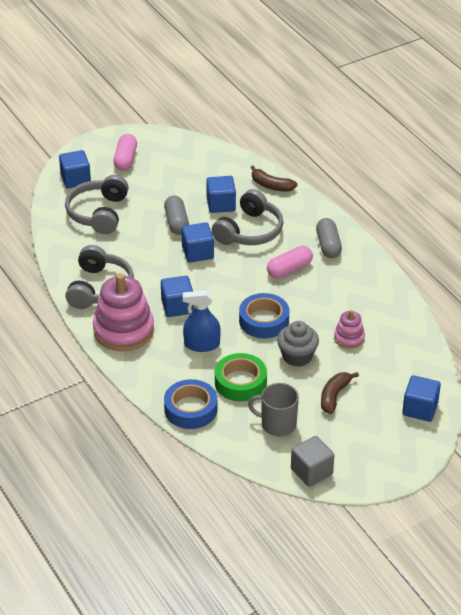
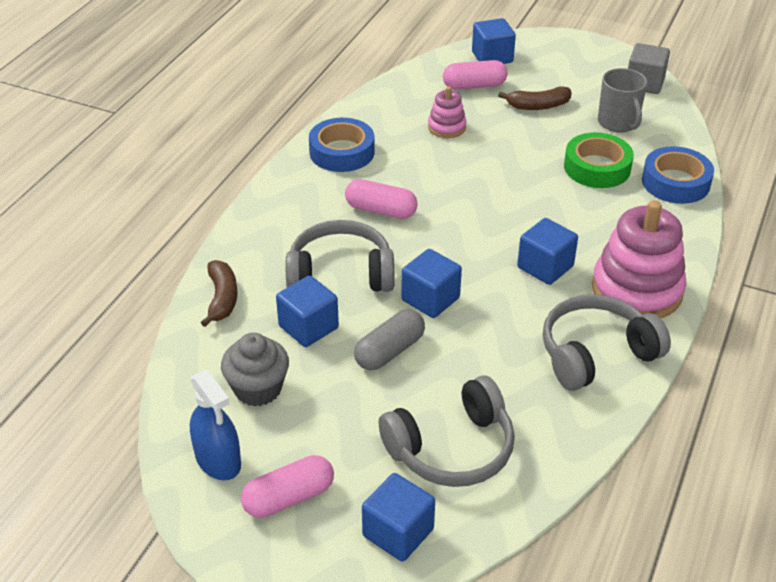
camera: 125 degrees left, 0 degrees up
(202, 344) = (579, 218): blue spray bottle -> blue spray bottle (218, 460)
(264, 321) = (488, 192): blue tape -> blue tape (342, 152)
(297, 356) = (514, 148): grey cupcake -> grey cupcake (258, 389)
(328, 245) = (305, 199): grey capsule -> none
(388, 378) = (474, 86): none -> pink capsule

